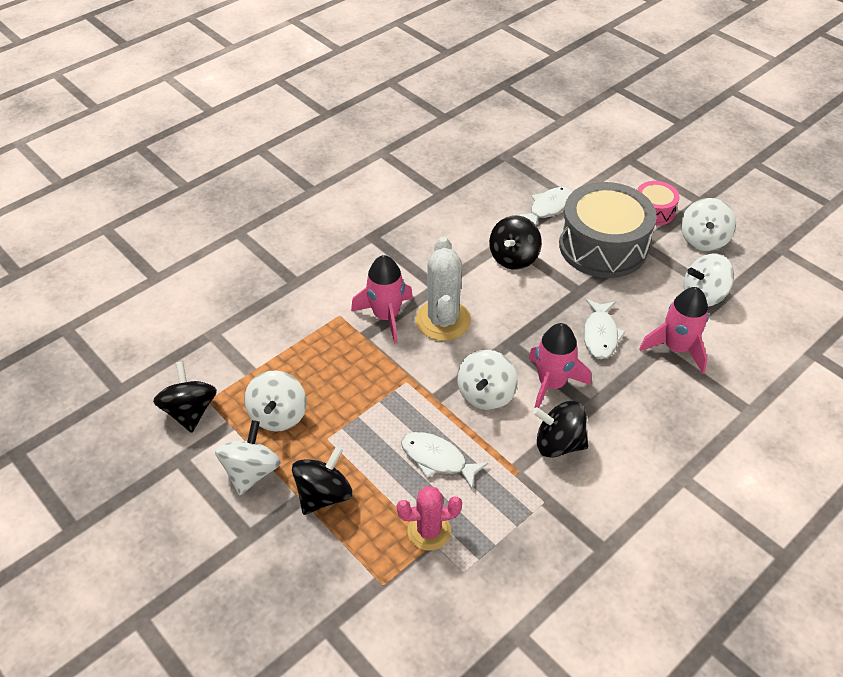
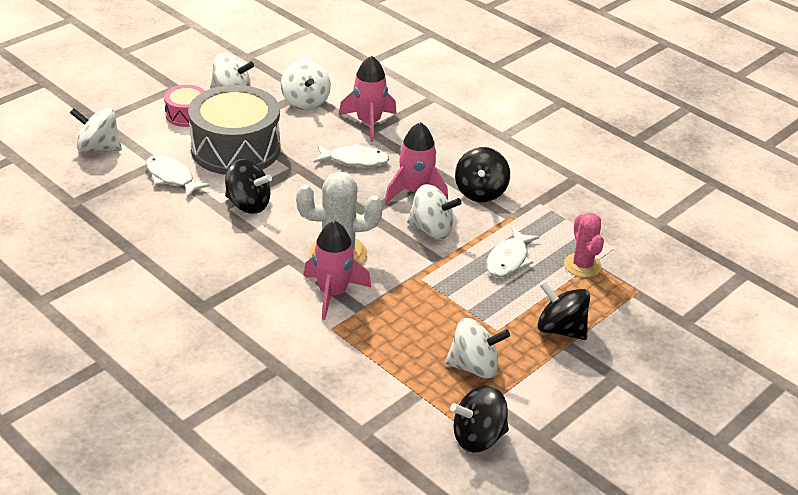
camera: 95 degrees left, 10 degrees down
(251, 472) = (545, 381): white spinning top -> white spinning top (98, 148)

